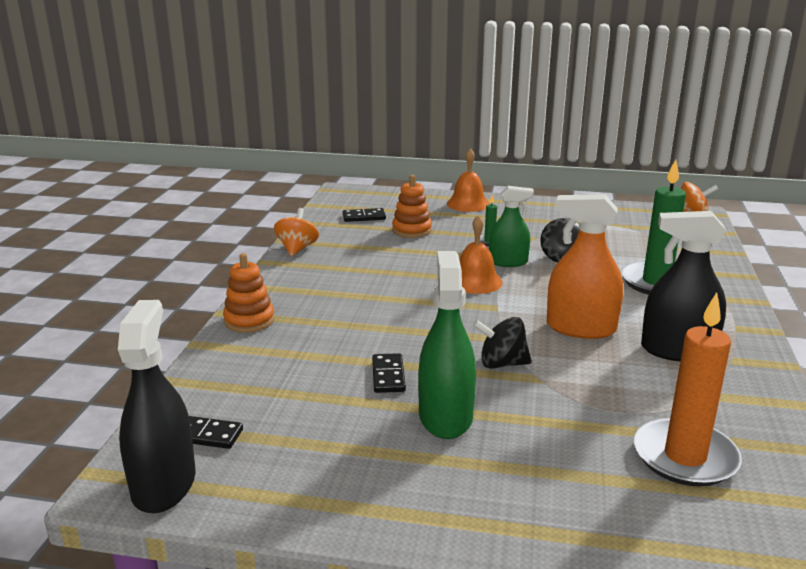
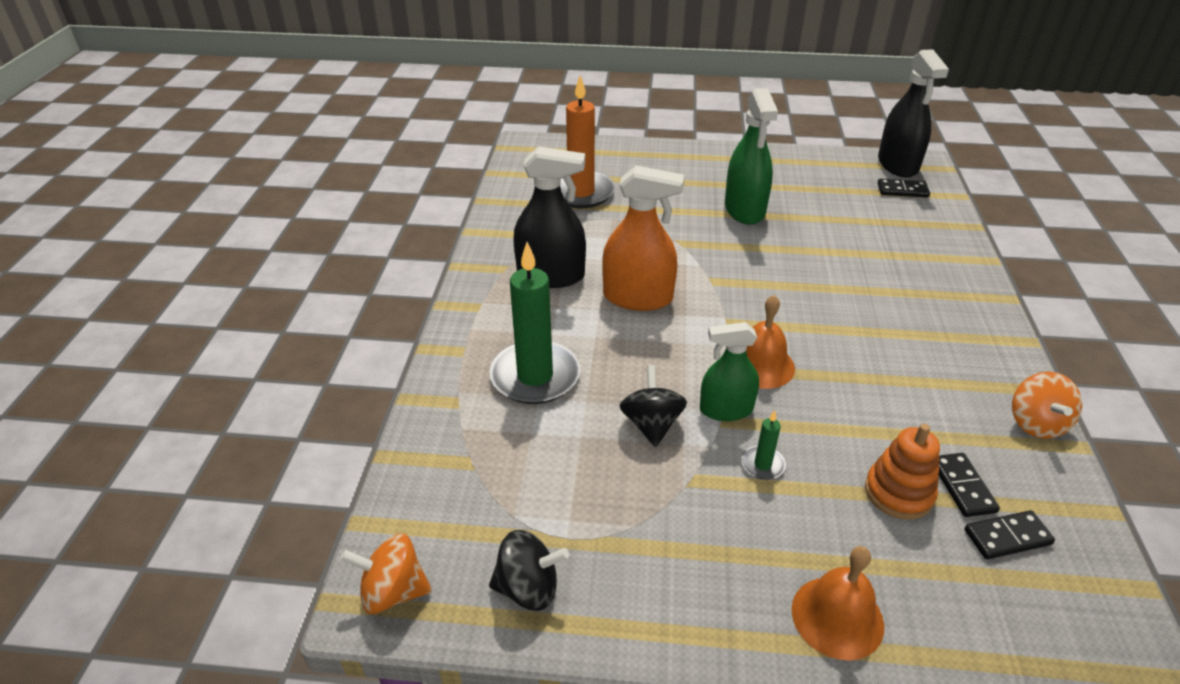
camera: 175 degrees right, 15 degrees up
(249, 320) = (971, 289): orange stacking toy -> none
(388, 375) = (802, 238): black domino -> black domino (962, 486)
(501, 364) = (710, 254): black spinning top -> black spinning top (528, 588)

